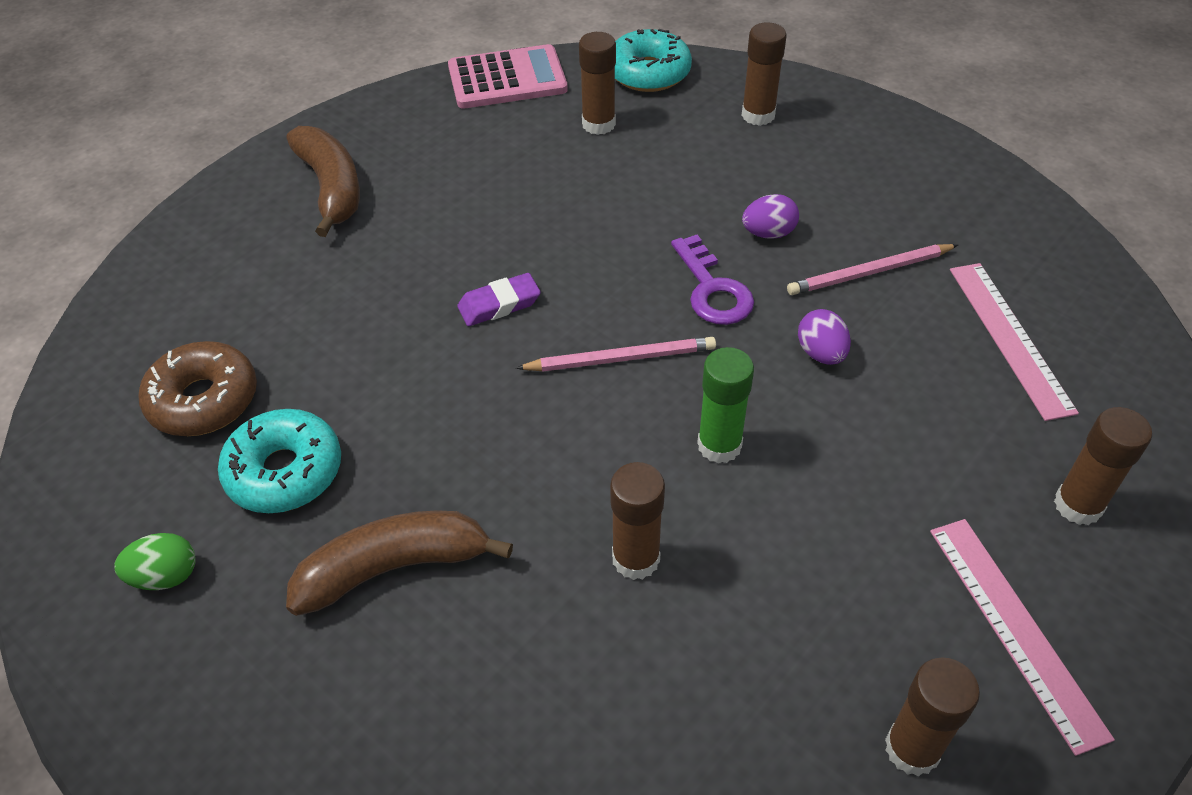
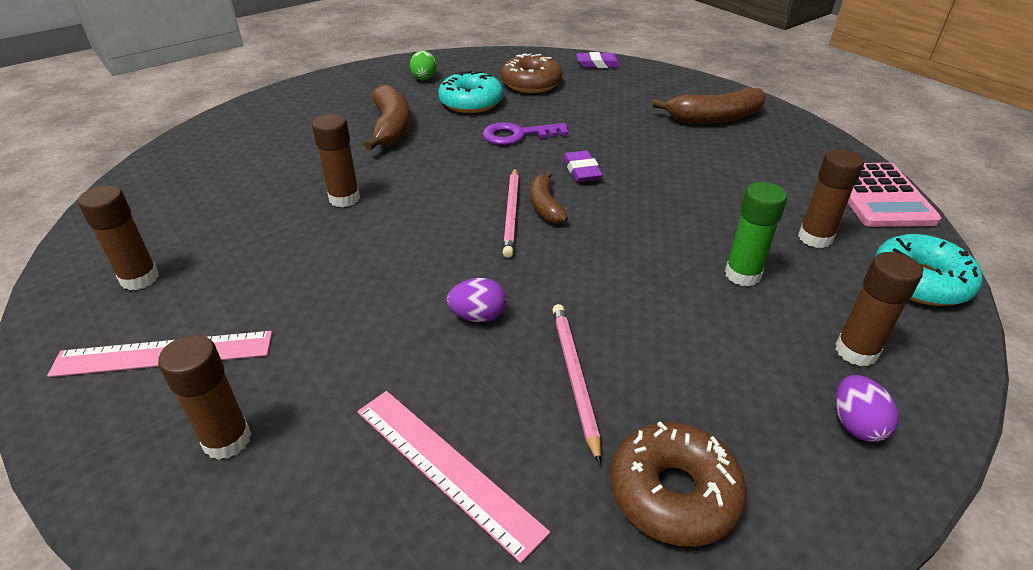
camera: 100 degrees right, 10 degrees down
(123, 321) = (598, 64): none -> purple eraser
(594, 329) = (545, 206): none -> brown banana
(712, 289) = (574, 268): purple key -> purple key (518, 135)
(719, 445) = (411, 244): green glue stick -> green glue stick (742, 275)
(768, 233) = (645, 317): purple egg -> purple egg (856, 424)
(954, 210) = (674, 493): none -> brown donut
(1010, 338) = (445, 468): pink ruler -> pink ruler turned 45 degrees clockwise

